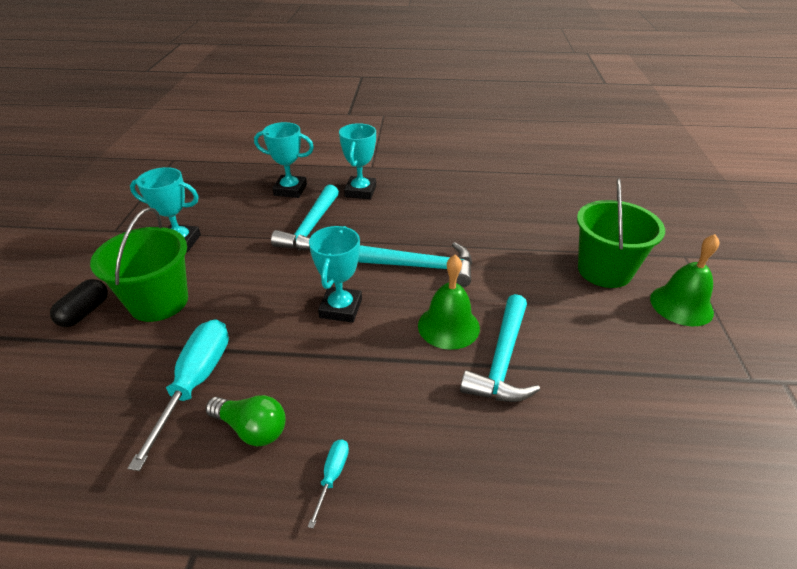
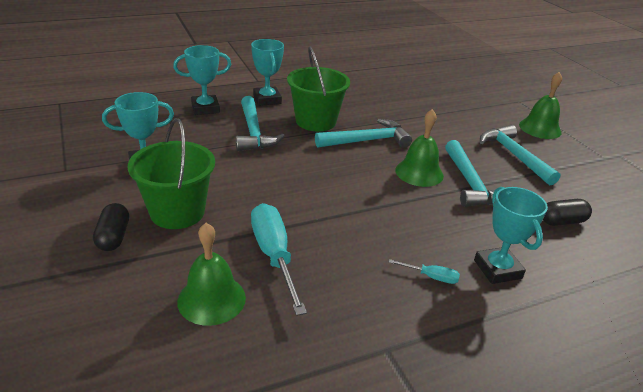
camera: 30 degrees left, 5 degrees down
(96, 412) = (211, 299): none -> green bell
(252, 428) = (348, 269): green light bulb -> none
(332, 476) = (431, 277): turquoise screwdriver -> turquoise screwdriver turned 120 degrees clockwise
(341, 308) = (334, 180): turquoise trophy -> turquoise trophy (497, 269)
(585, 461) = (562, 221): none -> black capsule
(602, 336) = (514, 155): none -> turquoise hammer
(604, 270) = (482, 118): green bucket -> green bucket (316, 121)

